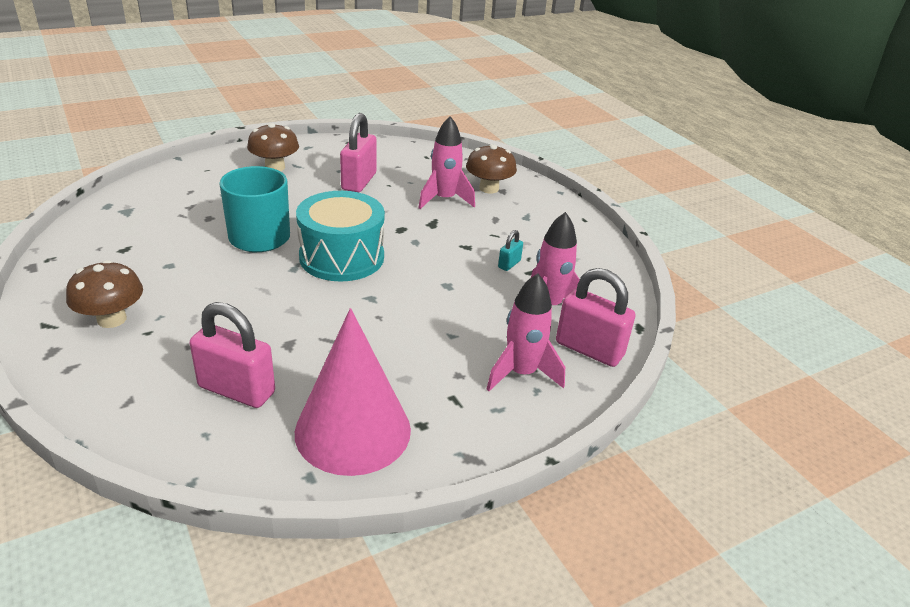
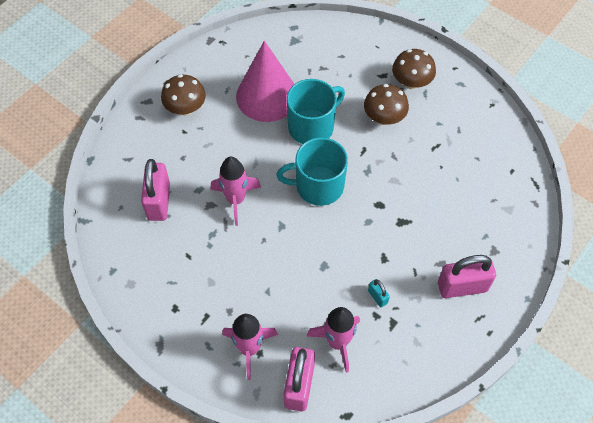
camera: 70 degrees right, 25 degrees up
(342, 257) = (318, 186): turquoise drum -> turquoise mug
(353, 430) = (154, 274): pink cone -> pink cone (267, 96)
(359, 181) = (430, 145): pink padlock -> pink padlock (462, 287)
(444, 200) = (445, 215): pink rocket -> pink rocket (236, 200)
(489, 188) = (489, 240): brown mushroom -> brown mushroom (384, 118)
(509, 264) = (377, 297): turquoise padlock -> turquoise padlock turned 45 degrees clockwise

